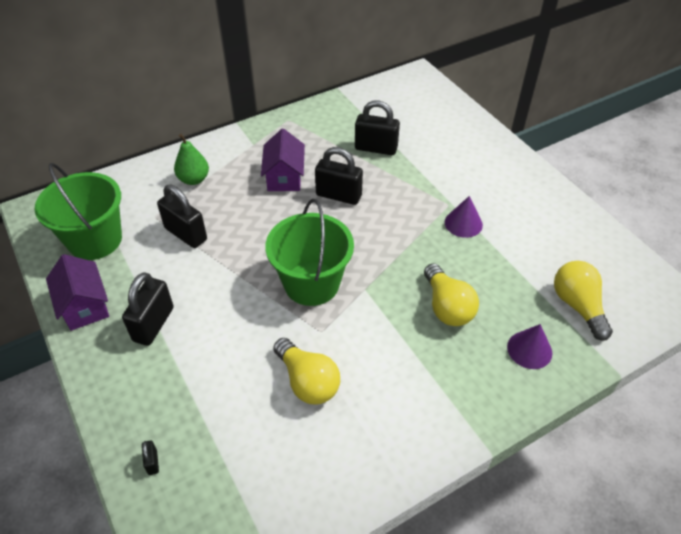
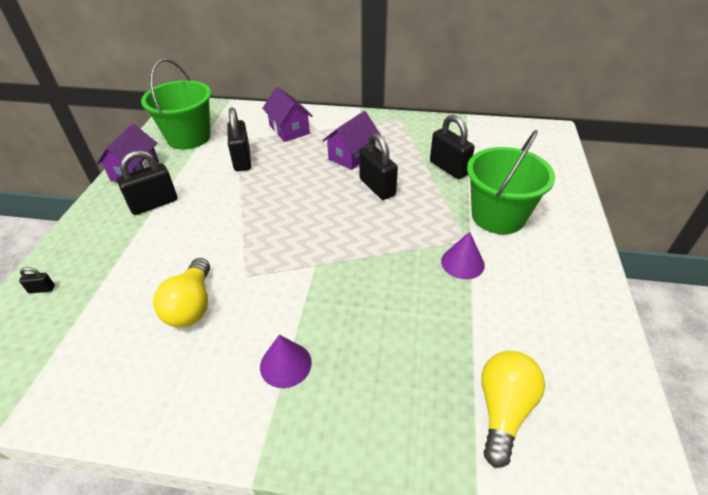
camera: 40 degrees right, 5 degrees down
(152, 462) = (42, 289): black padlock -> black padlock turned 60 degrees clockwise
(194, 179) = (289, 130): green pear -> purple house
(311, 283) = (281, 237): green bucket -> green bucket (498, 216)
(447, 307) = (366, 322): yellow light bulb -> none
(529, 349) = (401, 415): purple cone -> purple cone (285, 364)

